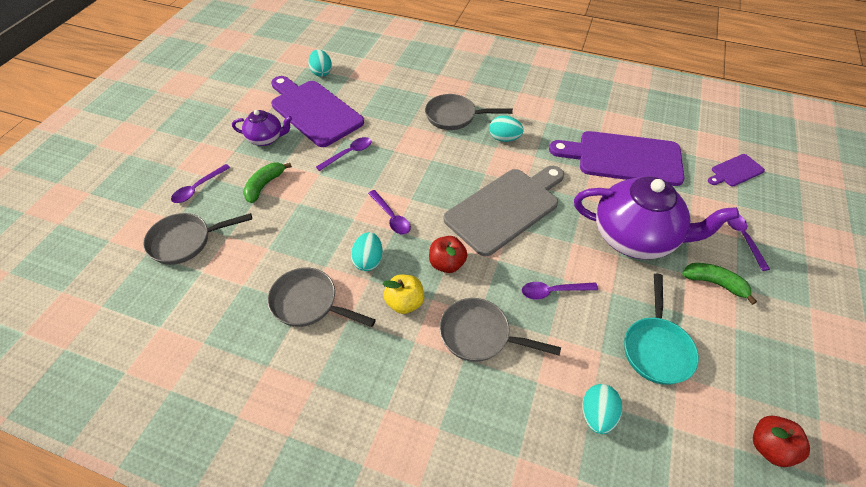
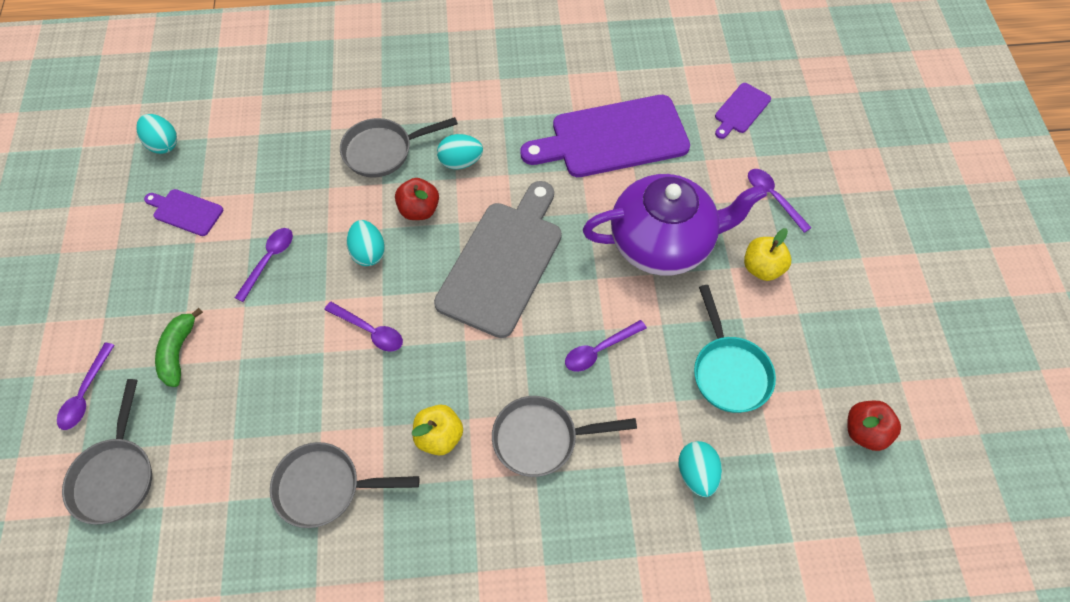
camera: 25 degrees left, 10 degrees up
(186, 241) = (116, 476): grey pan -> grey pan turned 45 degrees counterclockwise
(266, 138) = (140, 280): purple teapot -> none
(314, 111) = (185, 212): purple cutting board -> purple cutting board, size x0.46
(368, 260) = (370, 401): turquoise egg -> turquoise egg (368, 252)
(447, 264) = (466, 365): red apple -> red apple (419, 210)
(714, 283) = (762, 268): green banana -> yellow apple

